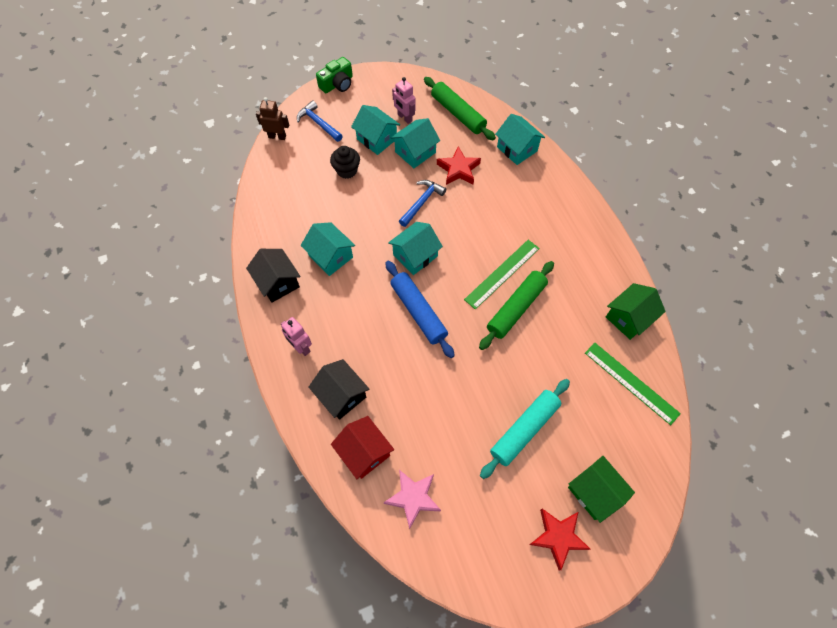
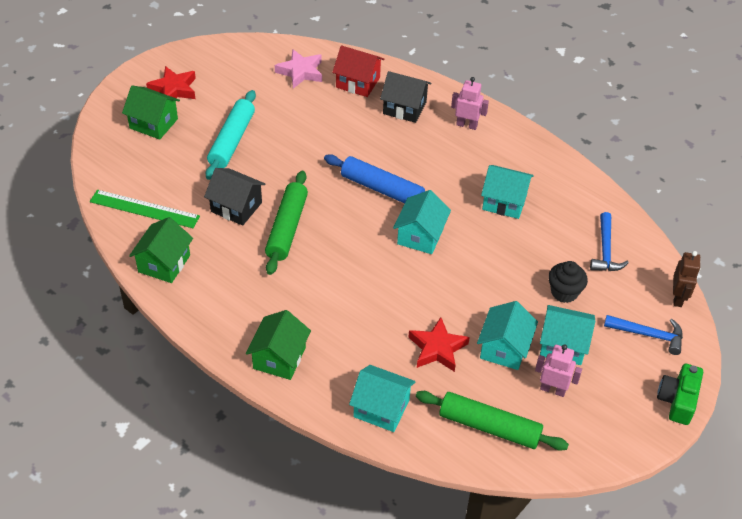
camera: 150 degrees right, 15 degrees down
(277, 136) = (678, 298): brown robot -> brown robot turned 60 degrees counterclockwise
(278, 282) = (533, 162): black house -> black house (236, 207)
(422, 202) = (452, 292): blue hammer -> blue hammer (605, 250)
(502, 273) = (318, 254): green ruler -> none
(568, 206) = (279, 358): none -> green house

